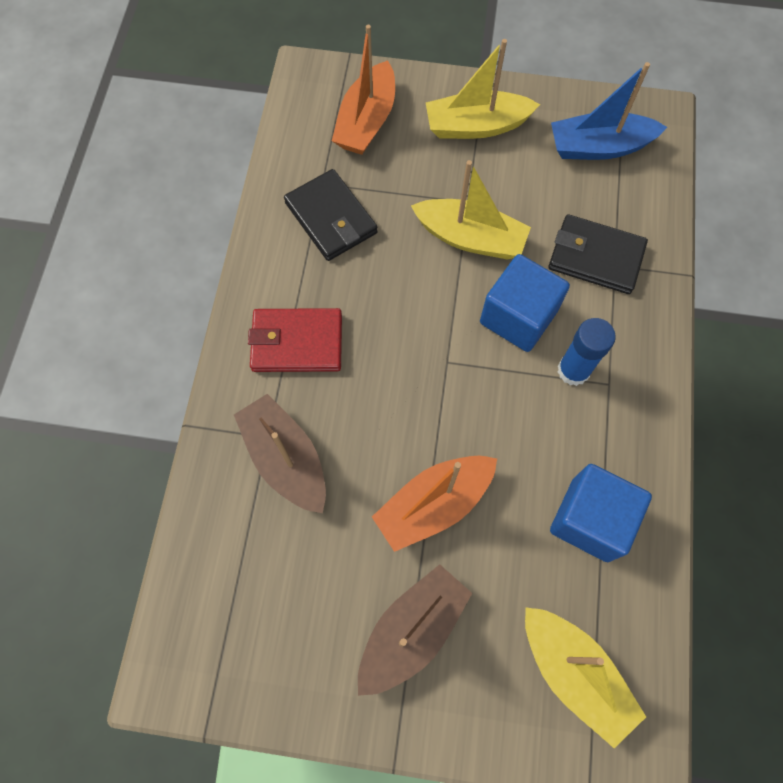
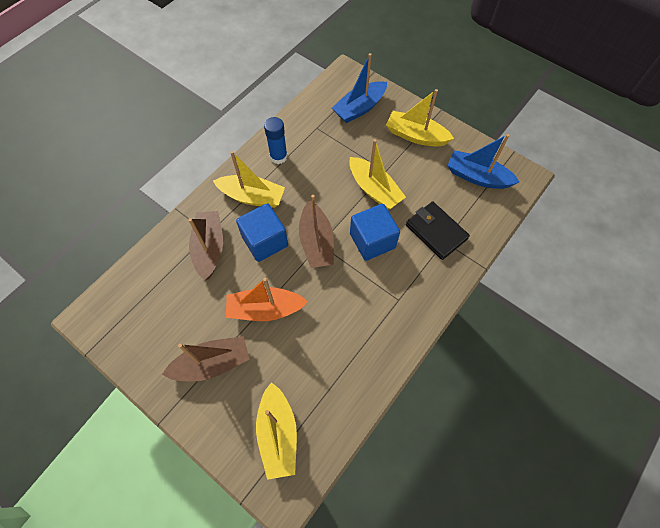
camera: 30 degrees right, 5 degrees down
(297, 343) = (252, 197): red wallet -> yellow boat
(331, 218) = (309, 146): black wallet -> none
(366, 121) = (359, 108): orange boat -> blue boat
(440, 362) = (316, 242): none -> brown boat
(573, 370) = (383, 283): blue glue stick -> blue glue stick (278, 157)
(590, 519) = (340, 362): blue cube -> blue cube (265, 241)

